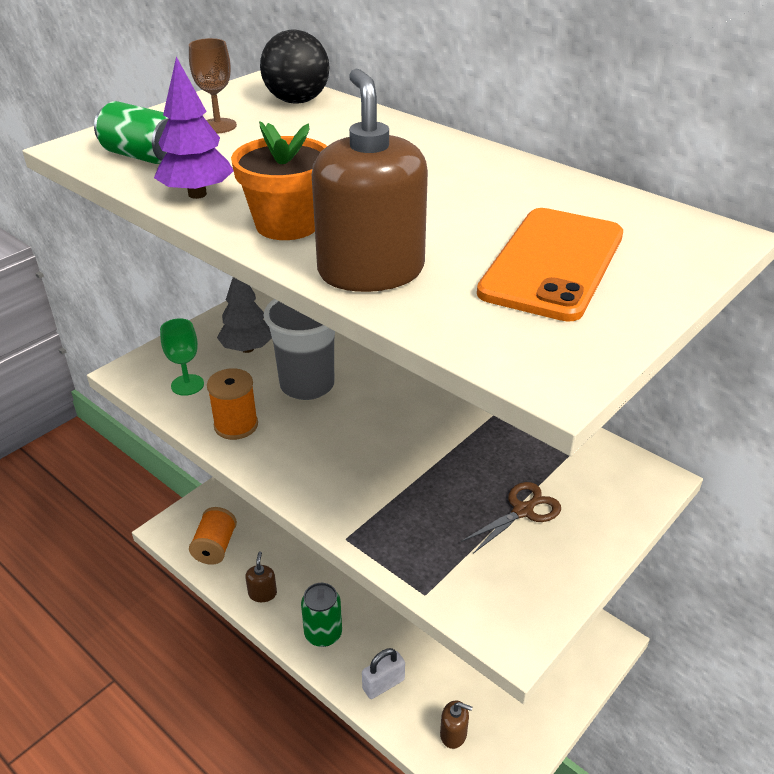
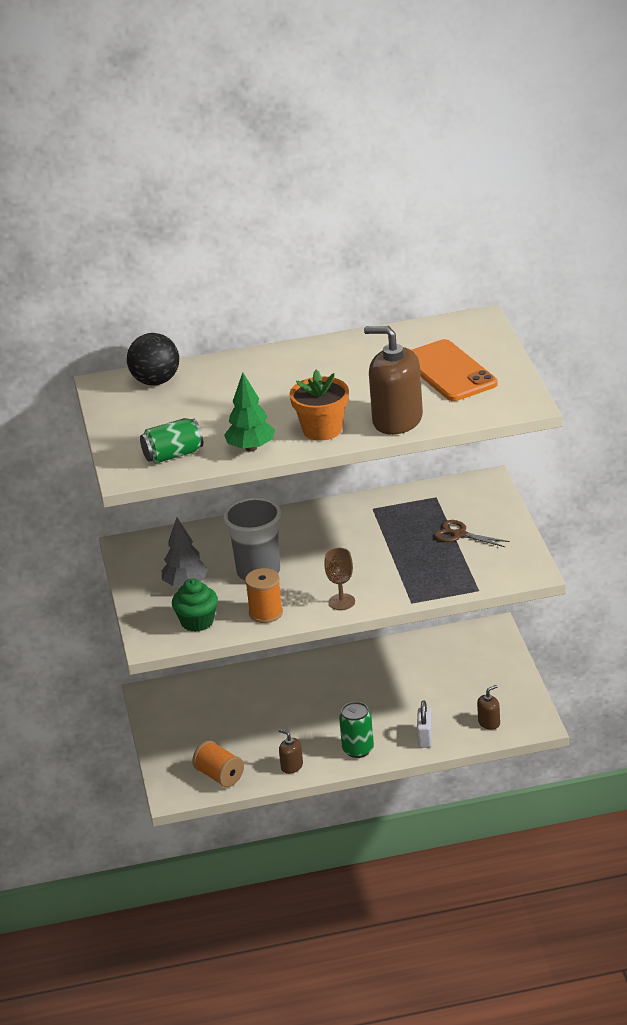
camera: 50 degrees left, 5 degrees down
(187, 385) = (197, 622): green goblet -> green cupcake
(197, 194) = (251, 448): purple tree -> green tree
(218, 126) = (159, 419): brown goblet -> brown goblet (341, 602)
(522, 511) = (460, 534): brown scissors -> brown scissors turned 60 degrees counterclockwise

